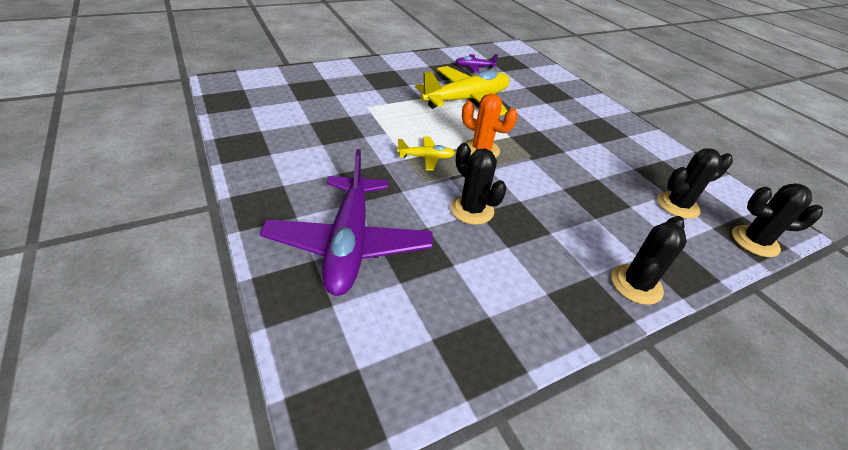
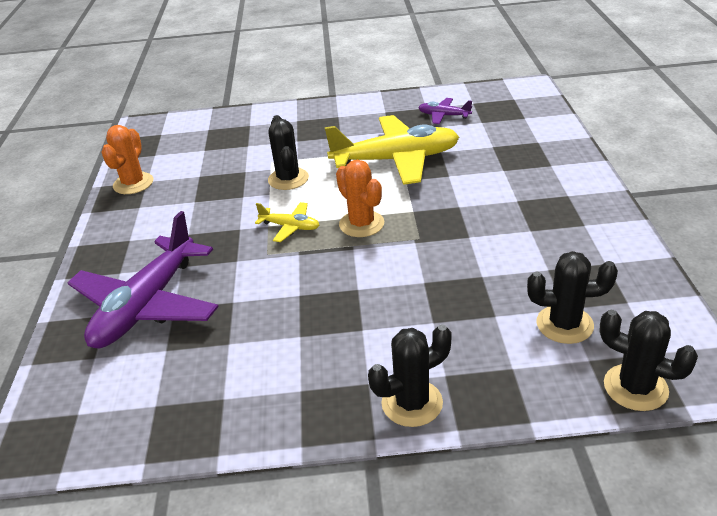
camera: 30 degrees right, 5 degrees down
(248, 133) = (133, 183): none -> orange cactus
(472, 210) = (293, 291): black cactus -> black cactus (288, 179)

